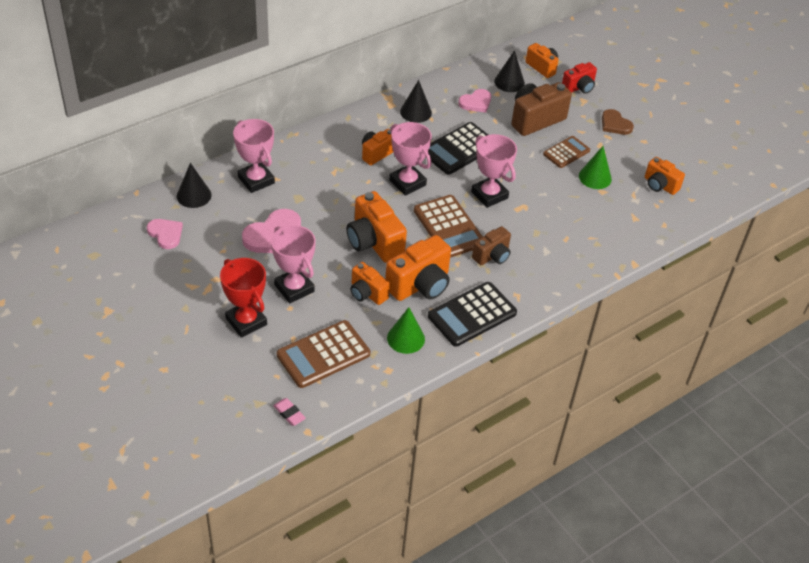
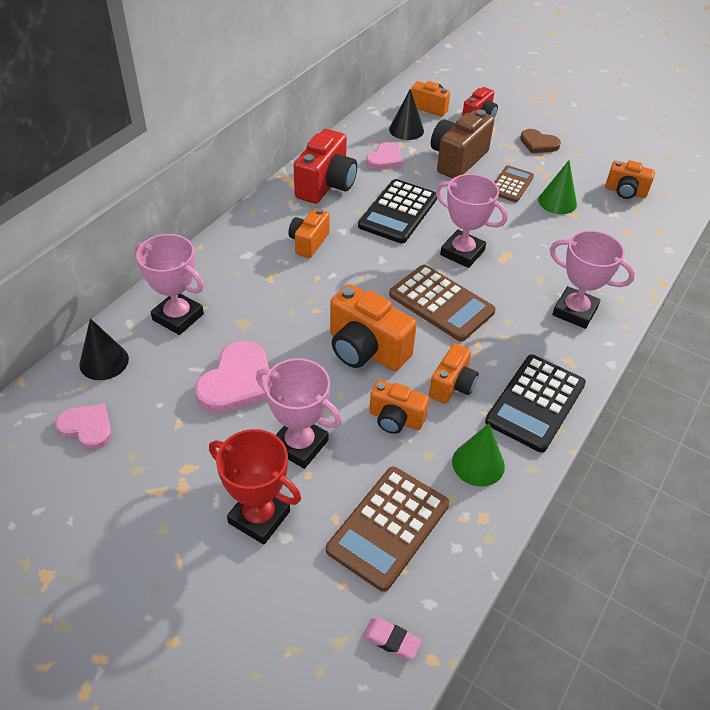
camera: 20 degrees left, 0 degrees up
(407, 183) = (363, 266): pink trophy -> pink trophy (574, 311)
(415, 112) = (326, 185): black cone -> red camera
(420, 285) = (452, 385): orange camera -> orange camera, size x0.61
(492, 256) = (511, 322): brown camera -> none

